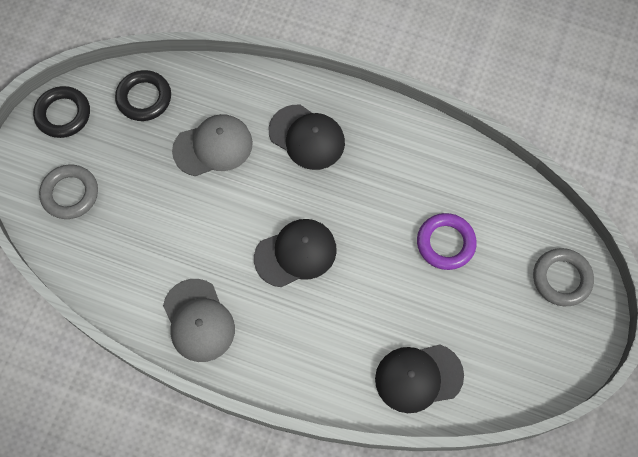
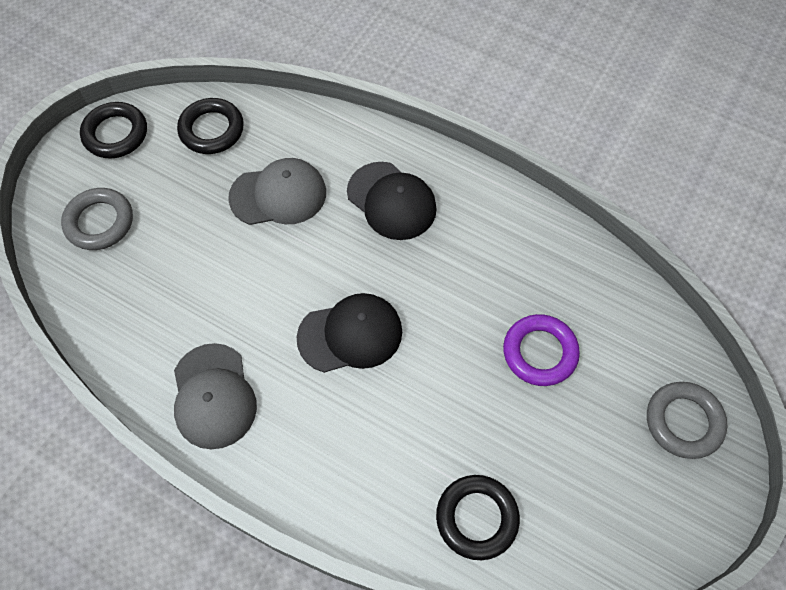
camera: 10 degrees right, 5 degrees down
(418, 377) = (477, 518): black cap -> black ring

